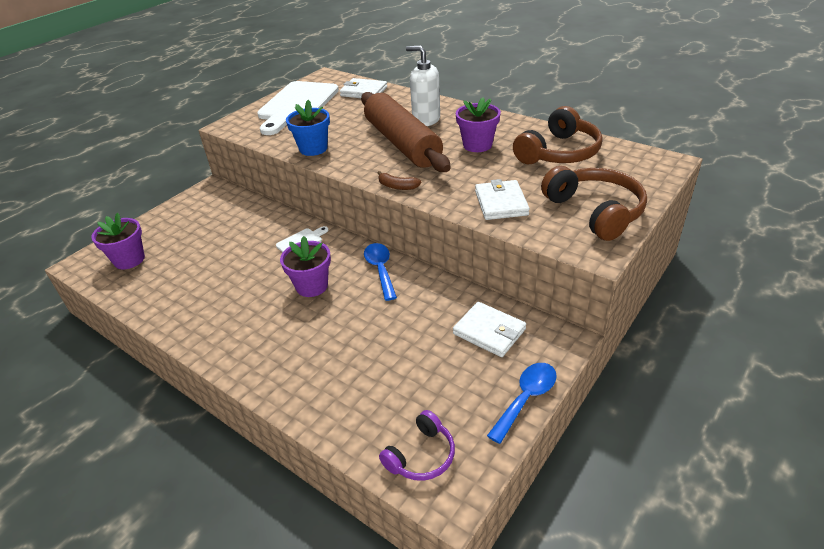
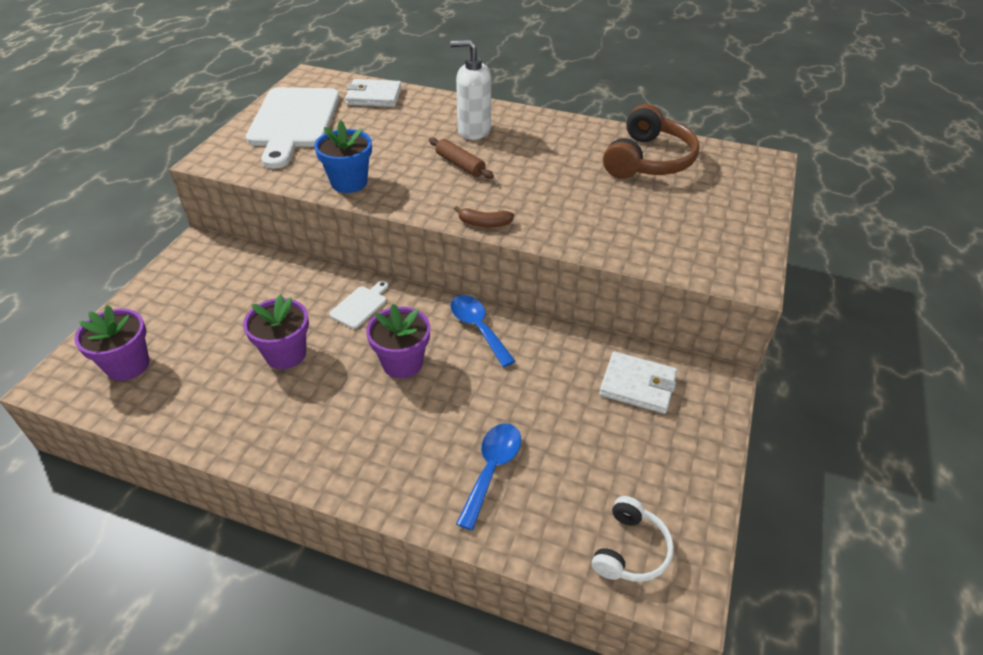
camera: 20 degrees left, 5 degrees up
(402, 143) = (460, 165): brown rolling pin -> brown rolling pin, size x0.41
(421, 456) = (630, 550): purple headphones -> white headphones
(477, 145) = (552, 159): purple flower pot -> purple flower pot (285, 354)
(501, 203) = (616, 231): white wallet -> none
(526, 398) = (711, 457): blue spoon -> blue spoon (491, 469)
(595, 211) = (722, 230): brown headphones -> none

